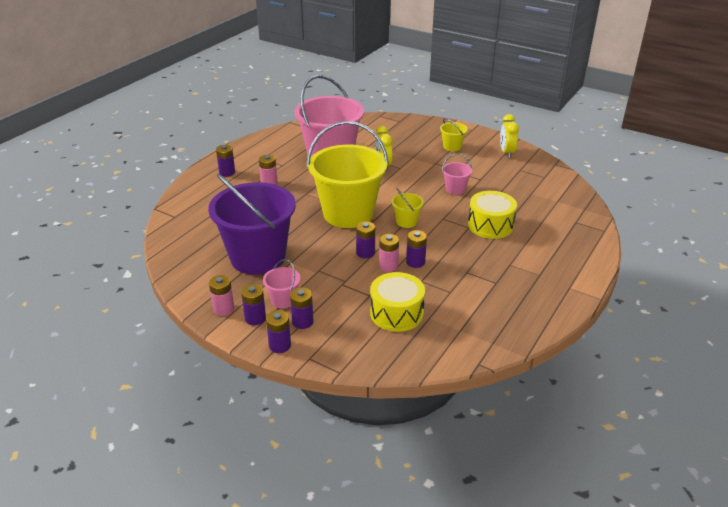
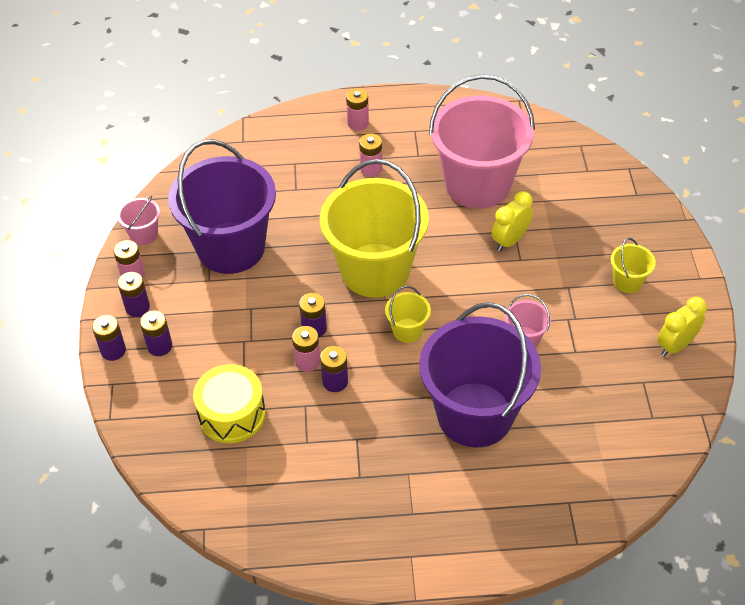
camera: 55 degrees right, 15 degrees up
(227, 172) = (358, 123): purple battery -> pink battery
(283, 300) = (180, 311): pink bucket -> pink bucket (144, 234)
(490, 225) = (475, 414): yellow drum -> purple bucket

